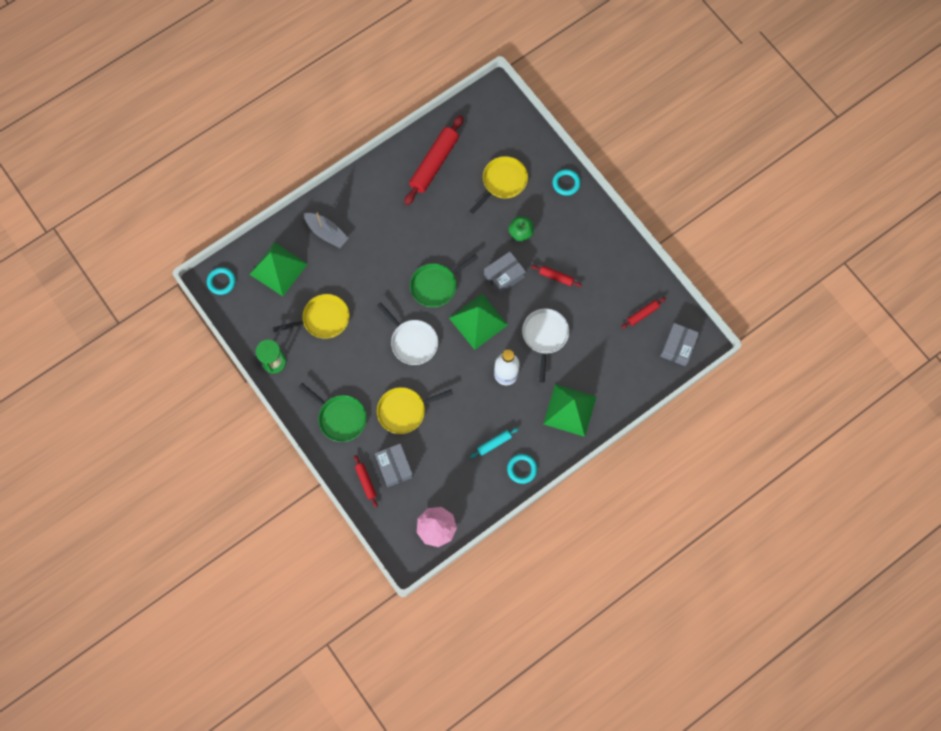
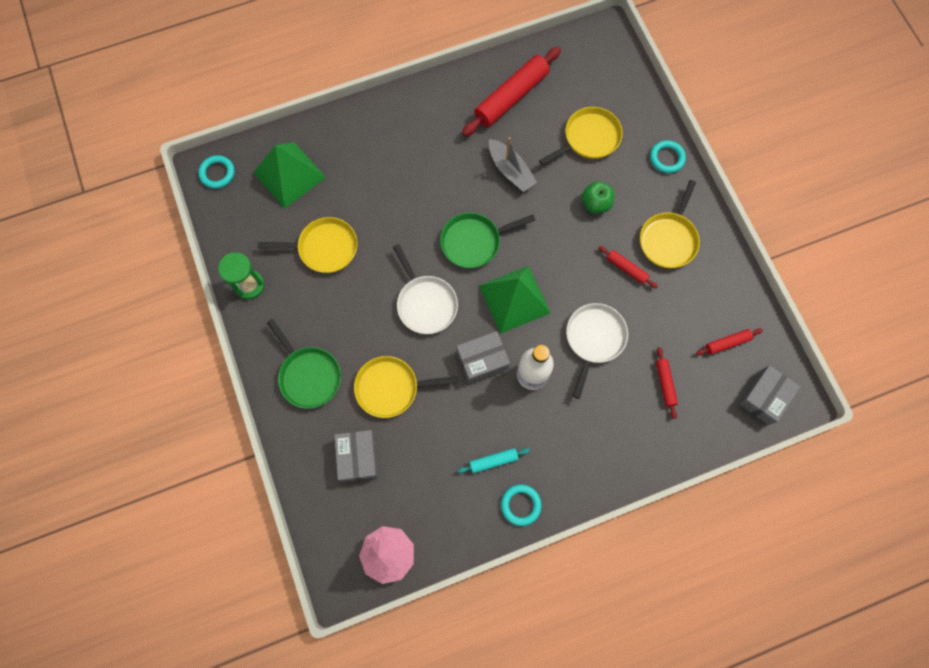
camera: 15 degrees right, 0 degrees up
(326, 233) = (359, 147): grey boat -> grey boat (510, 170)
(366, 482) = (316, 467): red rolling pin -> red rolling pin (665, 383)
(504, 275) = (562, 251): grey box -> grey box (482, 360)
(569, 410) = (602, 443): green pyramid -> none
(582, 246) = (668, 239): none -> yellow pan

